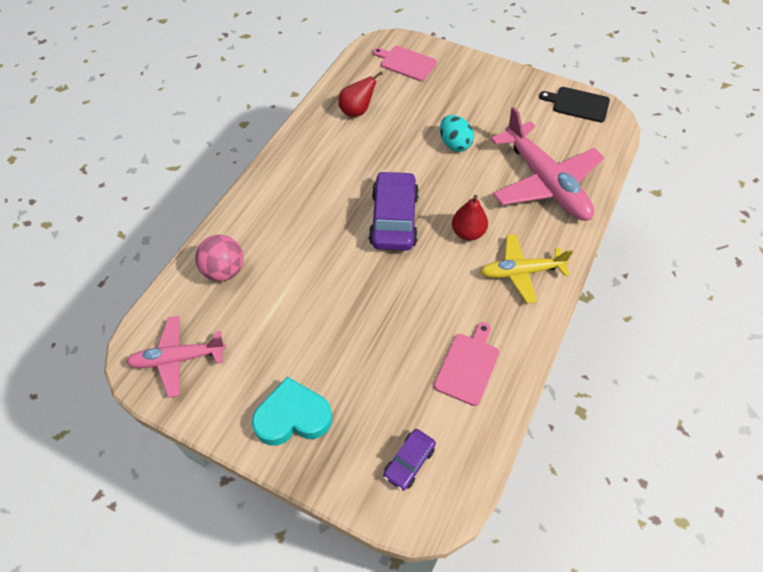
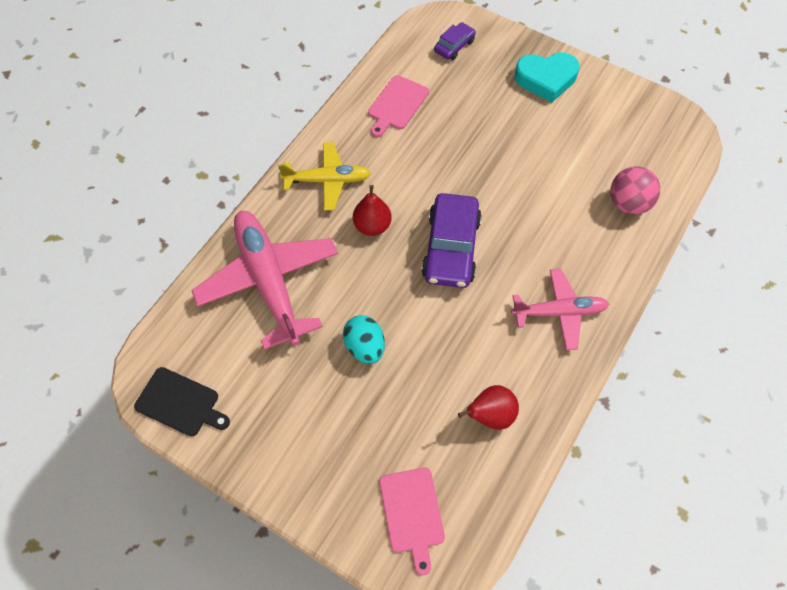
camera: 175 degrees left, 5 degrees up
(178, 359) = (653, 127): pink plane -> pink plane (559, 312)
(406, 63) = (412, 513): pink cutting board -> pink cutting board turned 45 degrees clockwise

